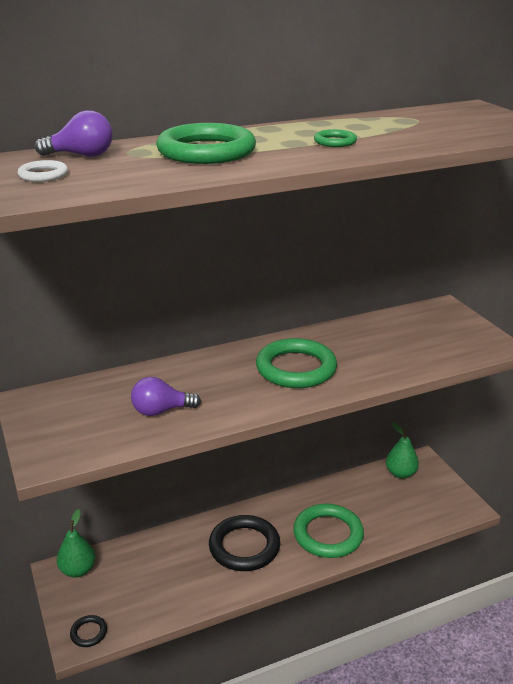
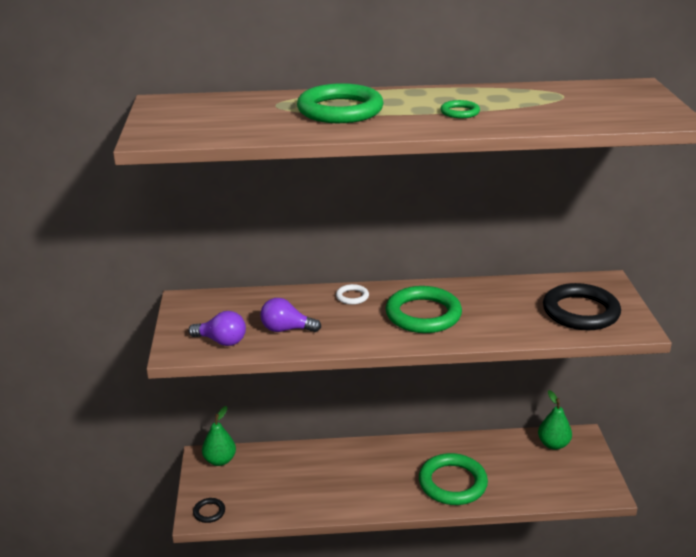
camera: 20 degrees right, 0 degrees up
(43, 175) = (196, 118): white ring -> white ring (352, 296)
(81, 155) = (238, 103): purple light bulb -> purple light bulb (221, 341)
(244, 547) = (370, 475): black ring -> black ring (580, 312)

